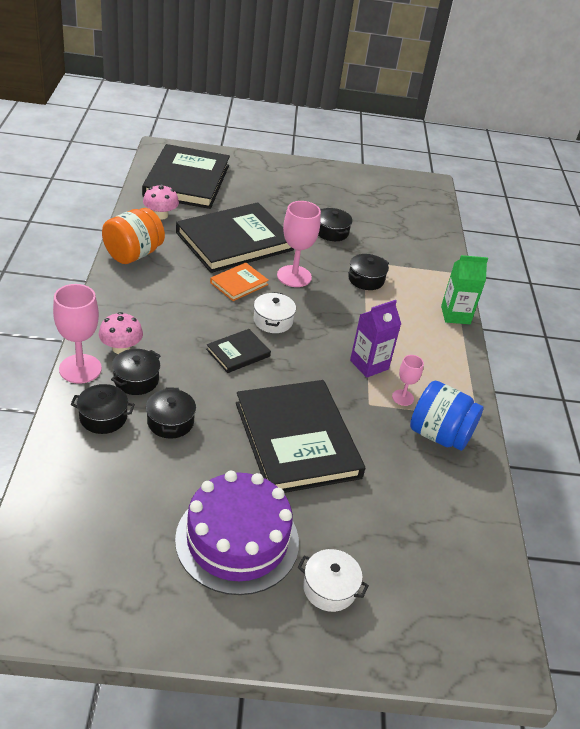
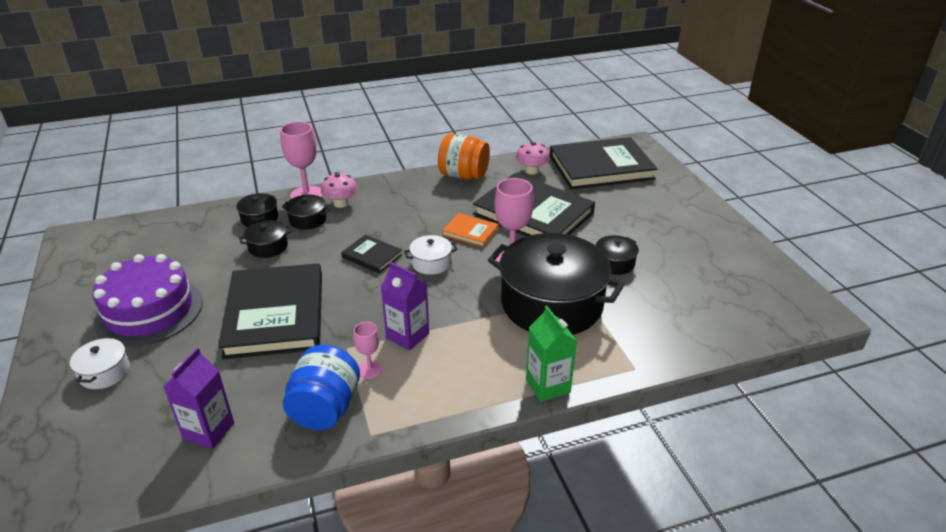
camera: 75 degrees right, 5 degrees down
(297, 440) = (275, 314): black book -> black book turned 60 degrees counterclockwise
(366, 279) = (551, 304): black pot -> black pot, size x2.37
(442, 514) = (209, 431): none -> purple carton

